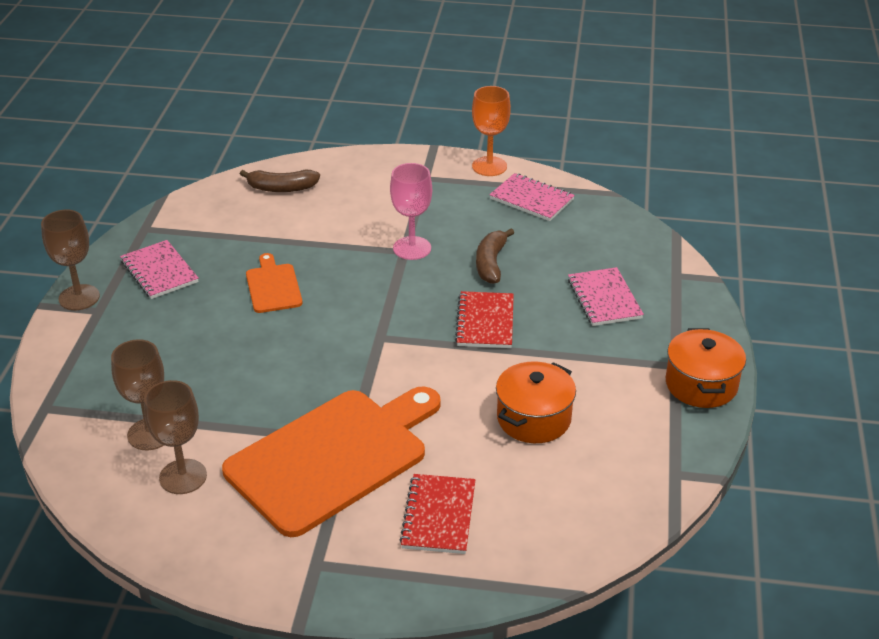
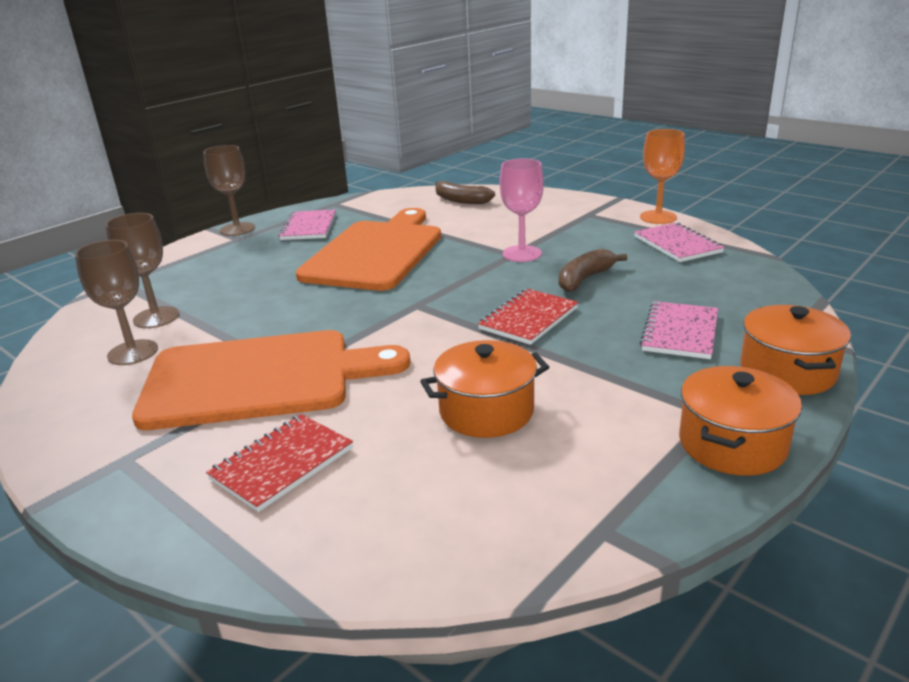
camera: 35 degrees right, 10 degrees down
(273, 286) = (376, 252): orange cutting board -> orange cutting board, size x2.19
(695, 312) = (787, 372): none -> orange pot

